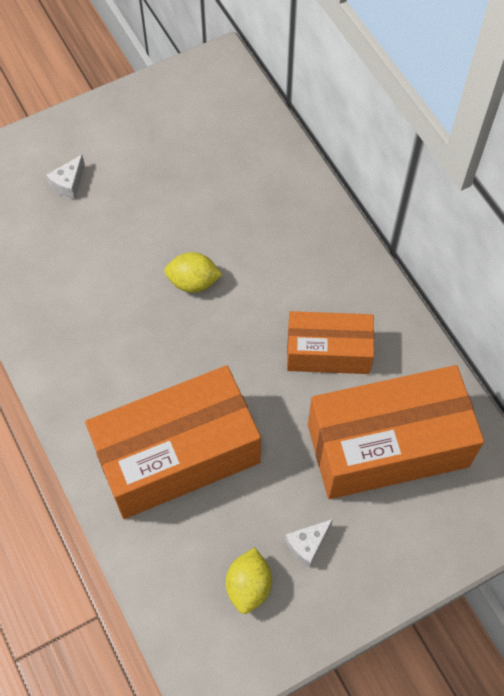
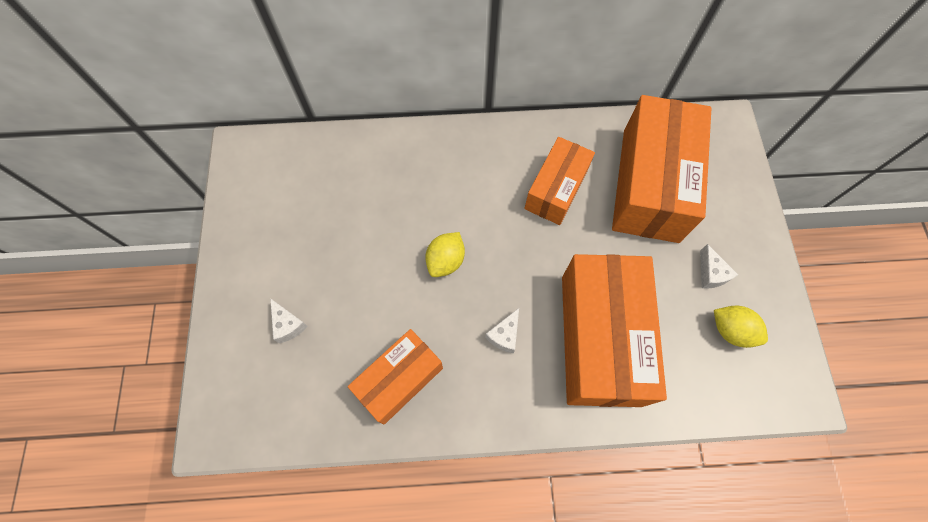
camera: 65 degrees left, 5 degrees up
(57, 293) = (399, 379): none -> orange box
(141, 365) = (504, 335): none -> white cheese

